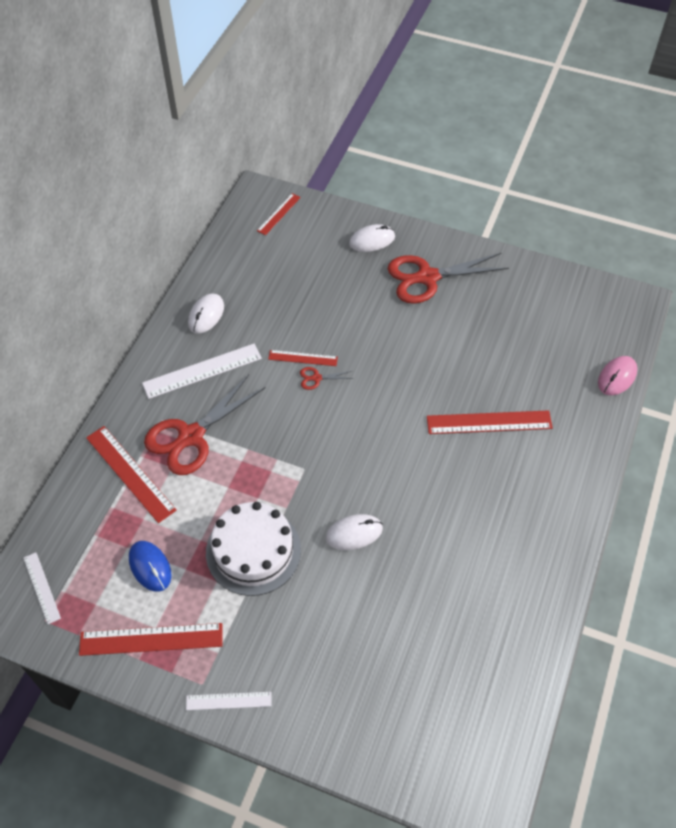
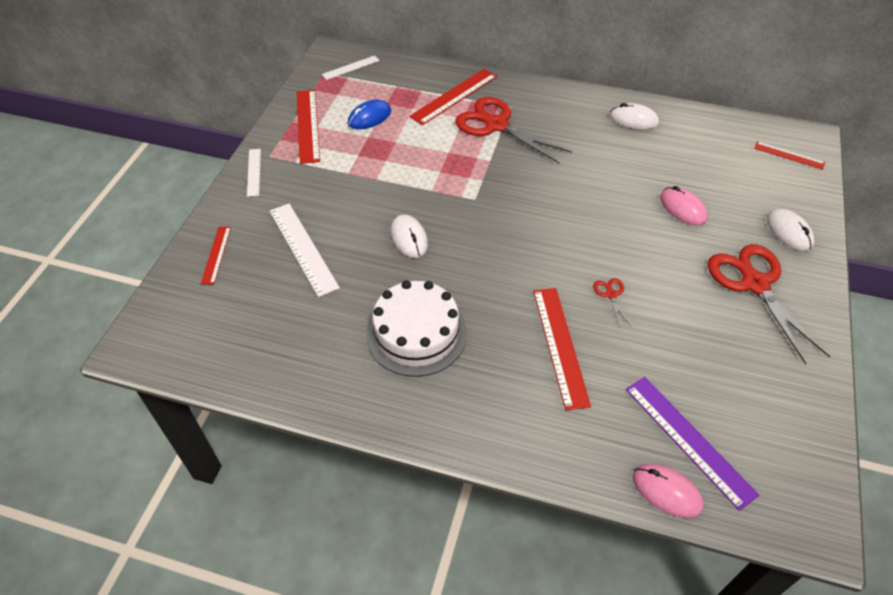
camera: 85 degrees right, 5 degrees down
(202, 370) = (568, 124): white ruler -> white ruler (303, 248)
(253, 551) = (387, 173): white cake -> white cake (416, 333)
(303, 358) = (603, 188): red ruler -> red ruler (216, 255)
(316, 378) = (581, 200): red scissors -> red scissors (611, 294)
(336, 304) = (683, 208): none -> pink mouse
(574, 354) = (689, 440): none -> purple ruler

